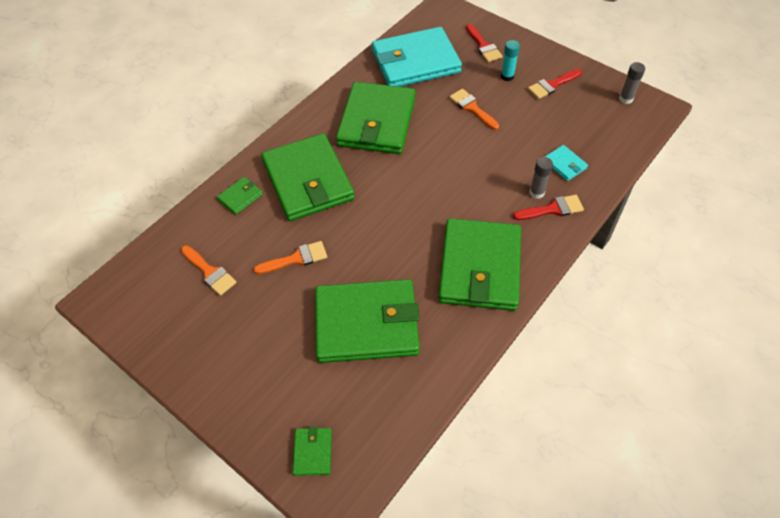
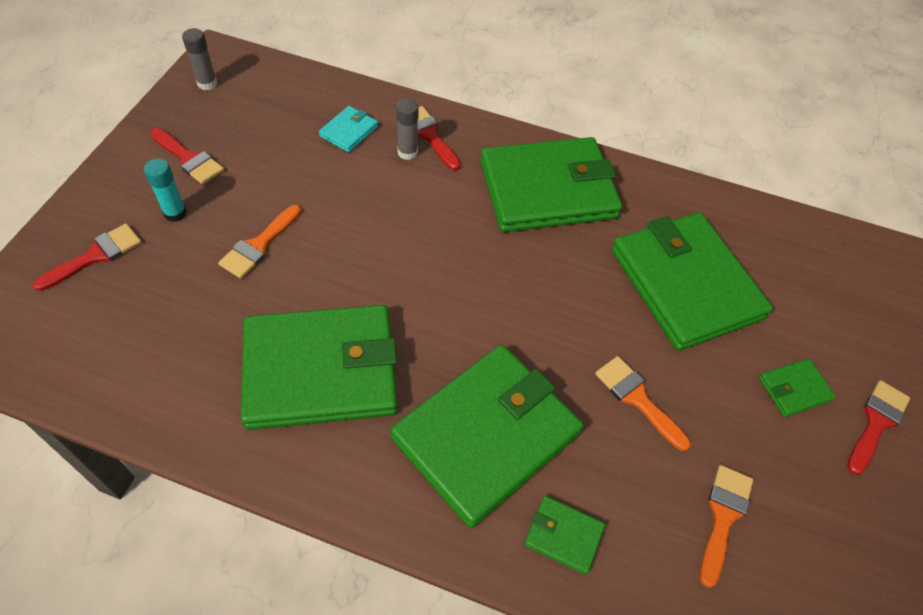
camera: 115 degrees left, 0 degrees up
(215, 393) = (876, 422): none -> red brush
(312, 452) = (861, 292): green wallet -> green wallet (794, 389)
(416, 62) = (149, 348): turquoise wallet -> none

